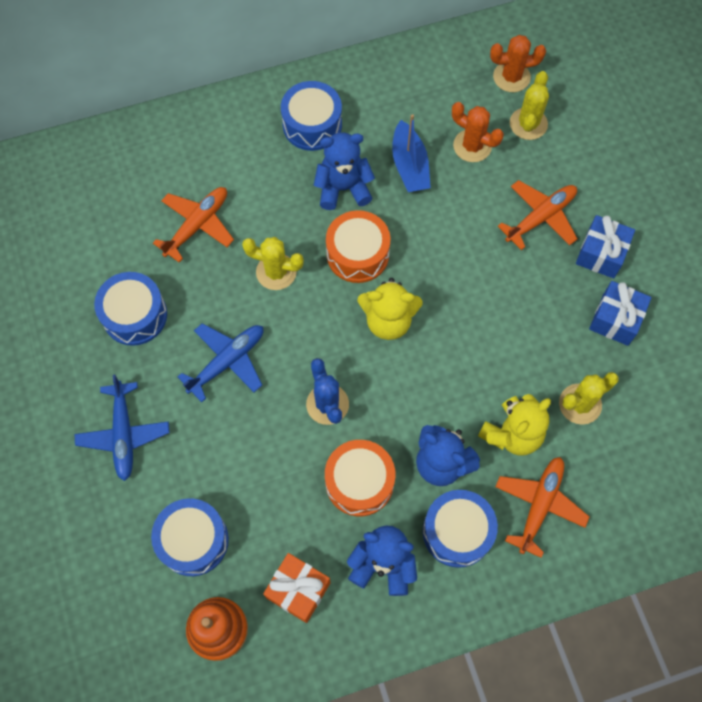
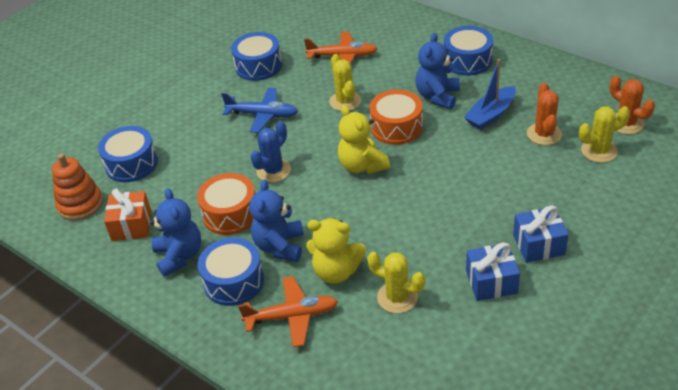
camera: 60 degrees right, 25 degrees down
(124, 434) = (178, 102): blue plane -> none
(343, 188) = (437, 96): blue teddy bear -> blue teddy bear turned 120 degrees counterclockwise
(540, 217) = (529, 196): orange plane -> none

